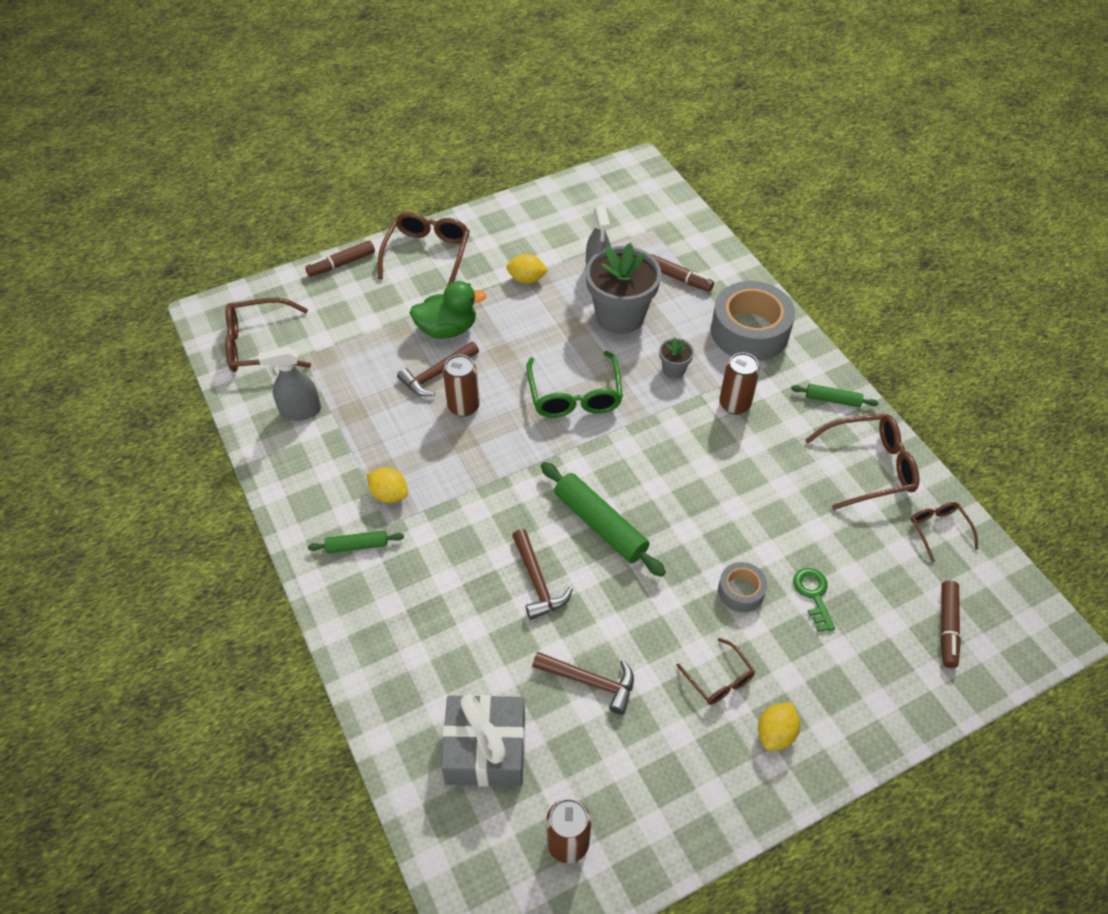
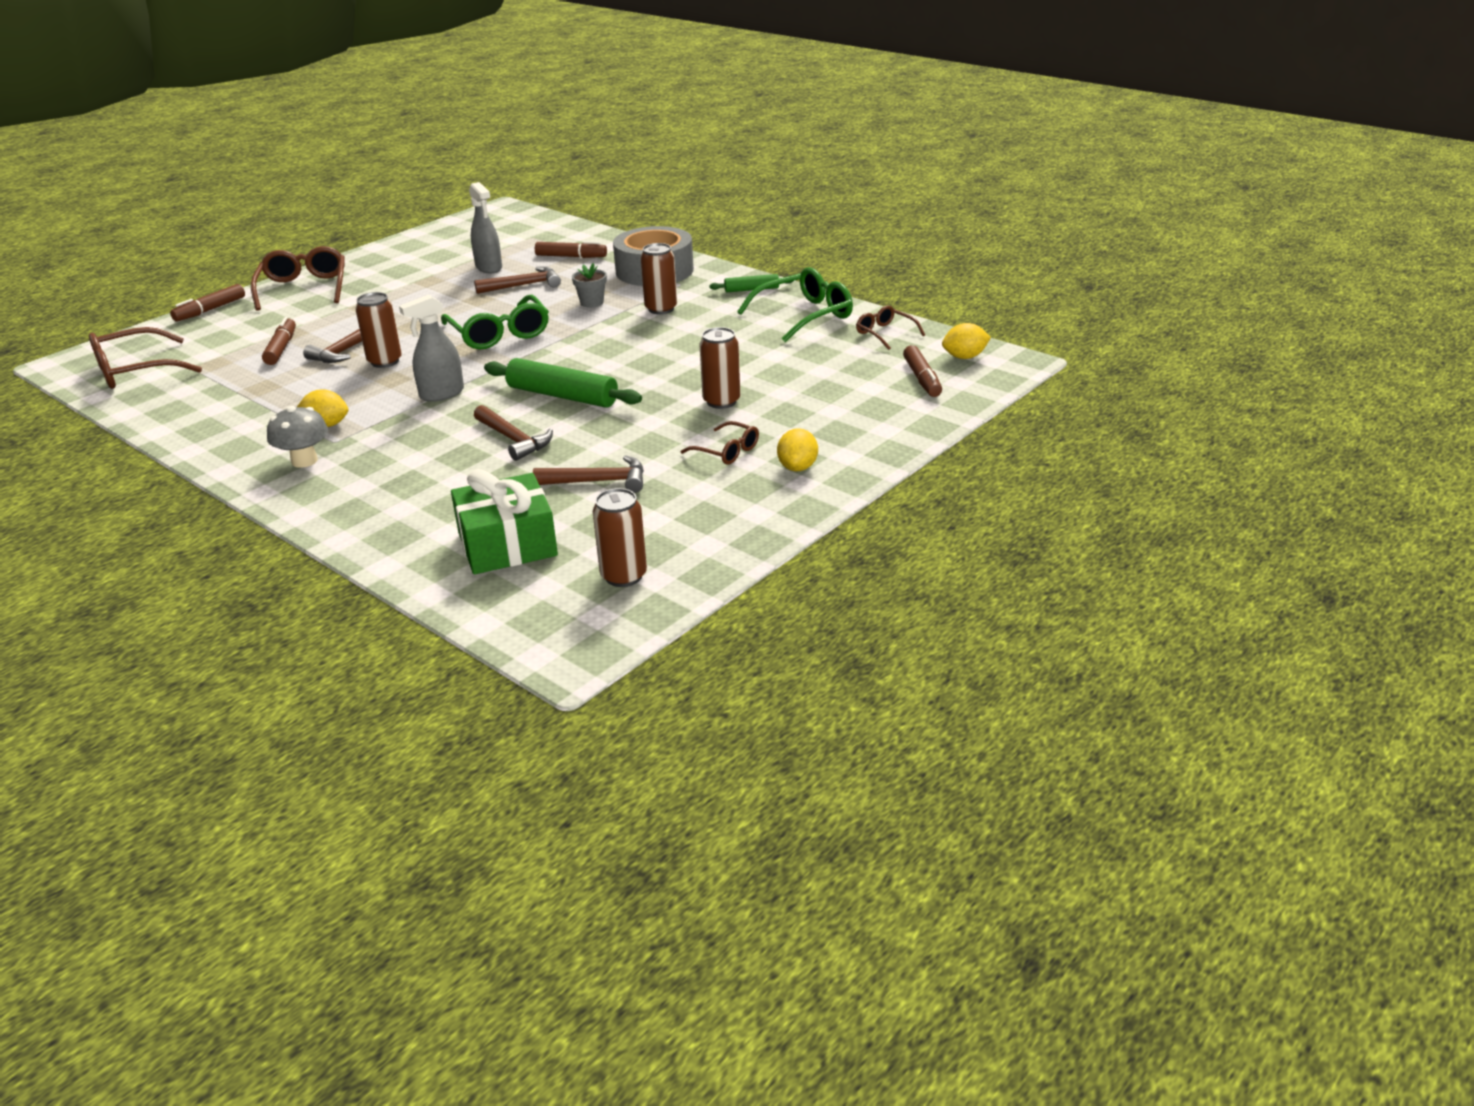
camera: 20 degrees left, 20 degrees down
(300, 411) = (201, 398): grey spray bottle -> grey spray bottle (441, 394)
(357, 546) = (304, 461): green rolling pin -> grey mushroom
(383, 351) = (281, 348): none -> brown marker
(447, 329) = (346, 324): green duck -> none
(485, 749) = (507, 544): grey gift -> green gift
(526, 279) = (417, 283): yellow lemon -> yellow lemon (964, 357)
(620, 316) = (523, 285): grey flower pot -> brown hammer
(740, 591) = (721, 401): grey tape -> brown can
(813, 595) = (791, 389): green key -> none
(869, 467) = (804, 315): brown glasses -> green glasses

